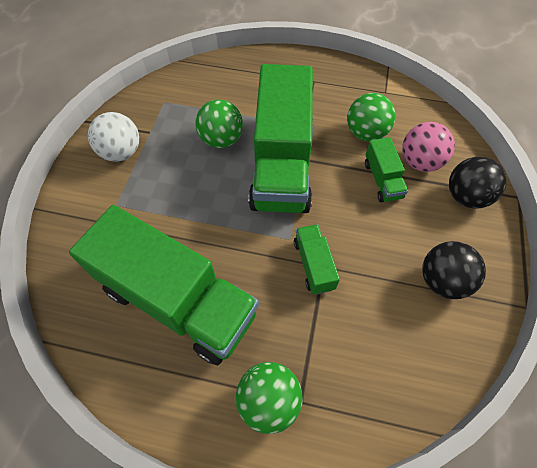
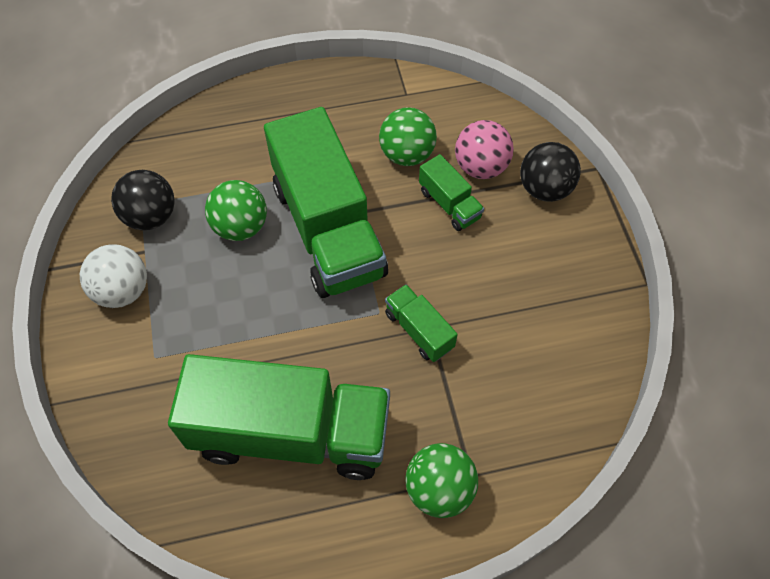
camera: 25 degrees left, 0 degrees up
(442, 280) = (557, 291): black ball -> black ball (151, 216)

